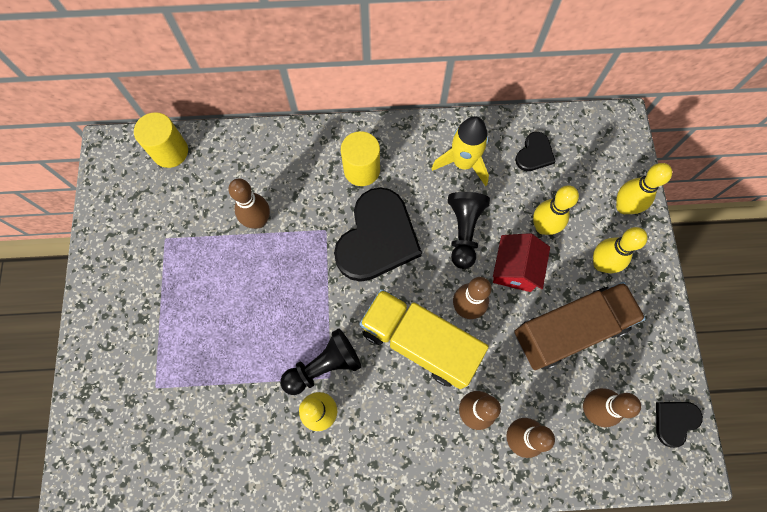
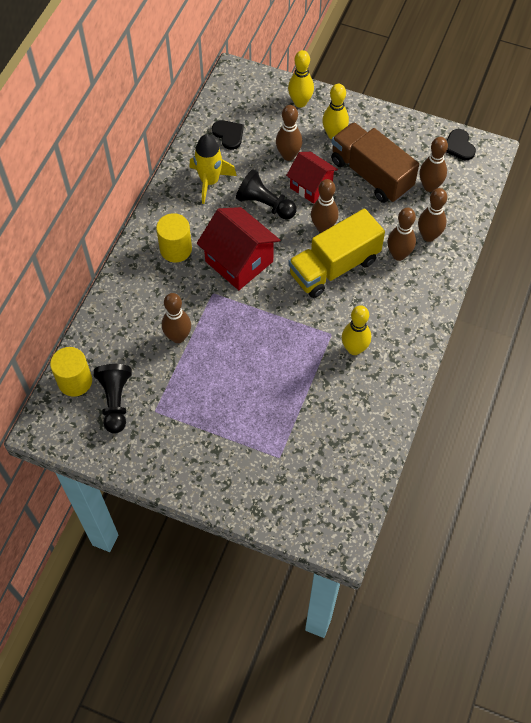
camera: 65 degrees left, 10 degrees down
(324, 366) = (321, 334): black pawn -> black pawn (115, 401)
(377, 238) = (239, 261): black heart -> red house
(543, 227) = (288, 155): yellow bowling pin -> brown bowling pin
(569, 330) = (371, 174): brown truck -> brown truck turned 45 degrees counterclockwise

